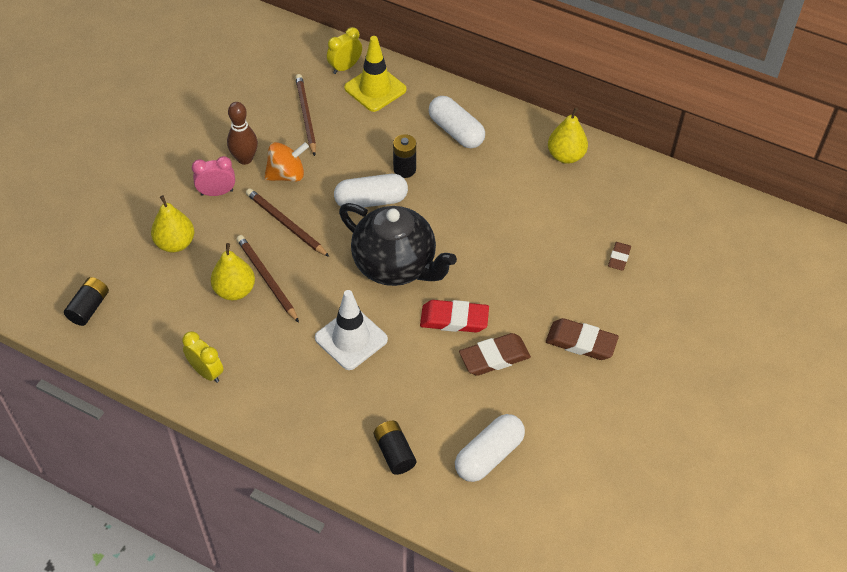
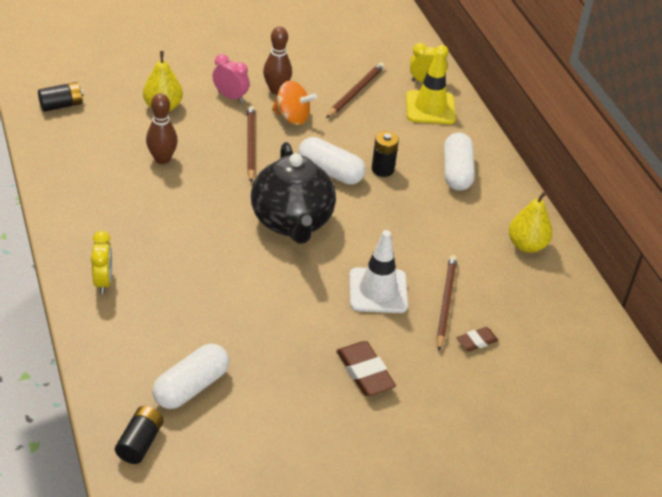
camera: 40 degrees right, 10 degrees down
(206, 372) = (79, 191): yellow clock -> yellow clock (103, 281)
(235, 290) = (162, 159): yellow pear -> brown bowling pin
(267, 279) = (192, 167): brown pencil -> brown pencil (445, 303)
(351, 339) = (198, 242): white traffic cone -> white traffic cone (378, 291)
(394, 453) = (129, 332): black battery -> black battery (140, 442)
(454, 319) = (288, 285): red eraser -> none
(489, 455) = (191, 387): white capsule -> white capsule turned 45 degrees counterclockwise
(494, 357) = (283, 330): brown eraser -> none

